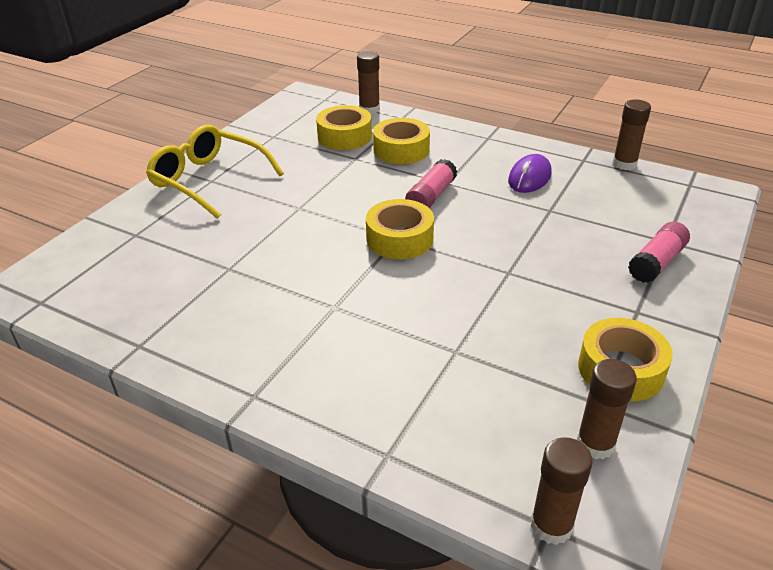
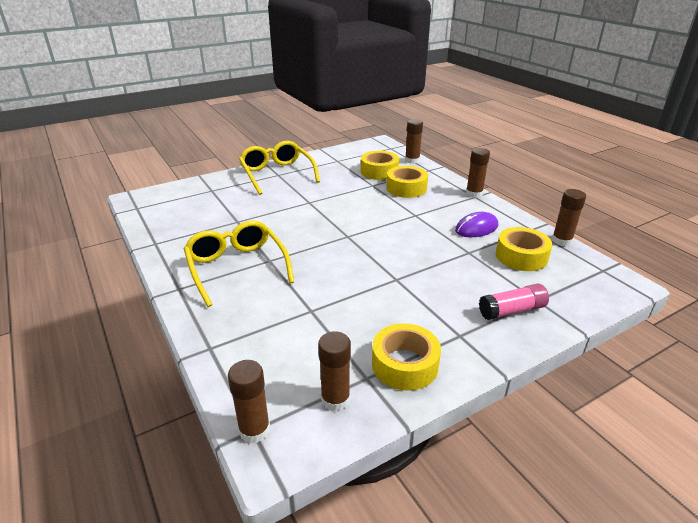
camera: 30 degrees right, 5 degrees down
(302, 334) = (237, 267): none -> yellow glasses
(399, 239) = (348, 237): yellow tape -> yellow tape (521, 256)
(431, 197) = (395, 220): pink glue stick -> none
(484, 134) = (474, 193): none -> brown glue stick

